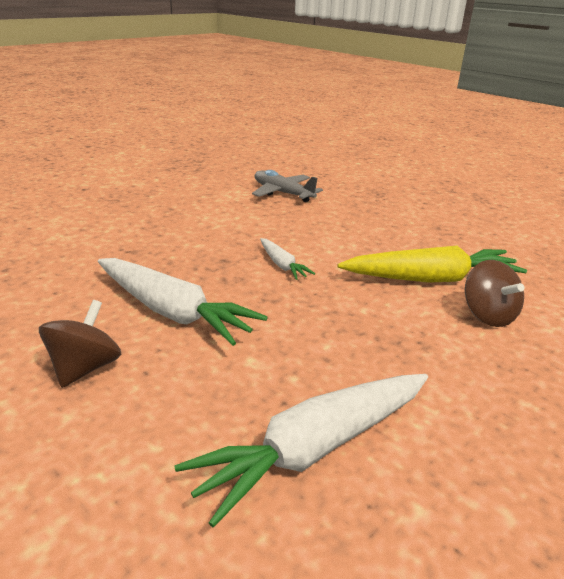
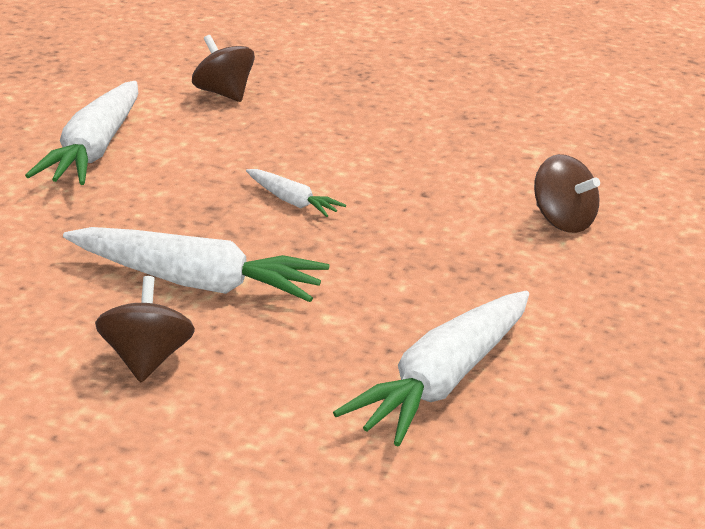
camera: 20 degrees left, 0 degrees up
(178, 213) = (94, 150): none -> white carrot
(282, 193) = (223, 93): grey plane -> brown spinning top
(431, 279) = (483, 189): yellow carrot -> none

